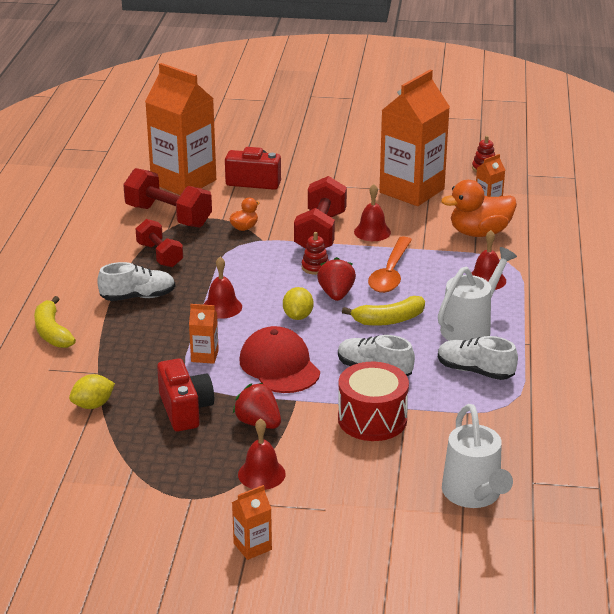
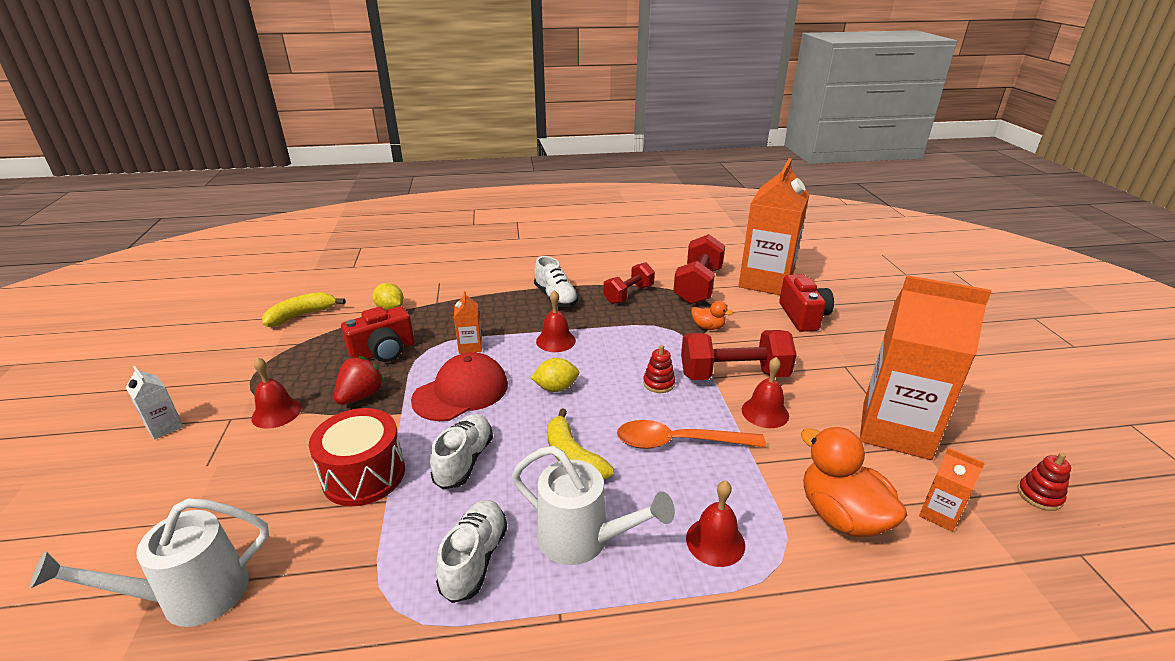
camera: 75 degrees right, 0 degrees up
(52, 332) = (490, 273): yellow banana -> yellow banana (301, 315)
(252, 546) = (164, 427): orange carton -> white carton
(336, 294) = (610, 407): red strawberry -> none

